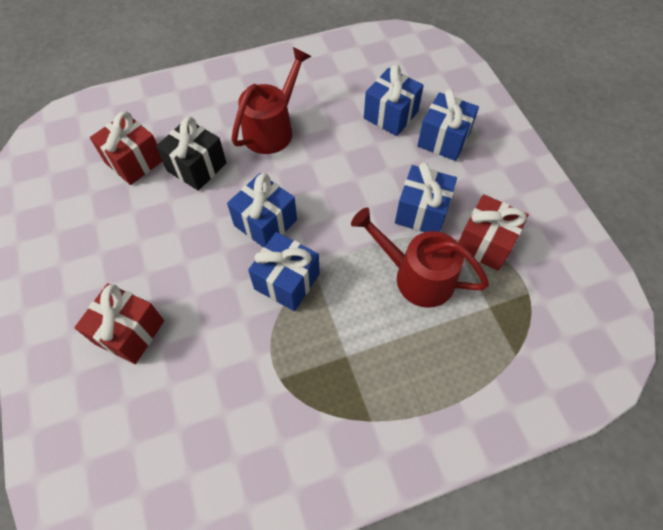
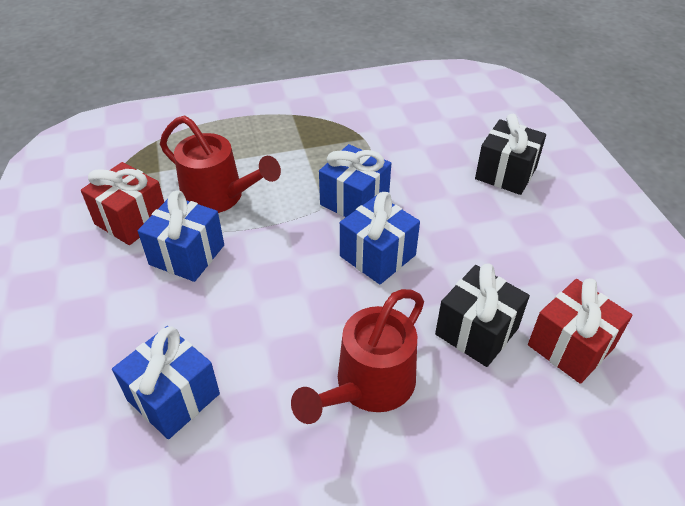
camera: 175 degrees left, 15 degrees down
(129, 332) = (505, 173): red gift -> black gift
(443, 139) = (111, 347): blue gift -> none

